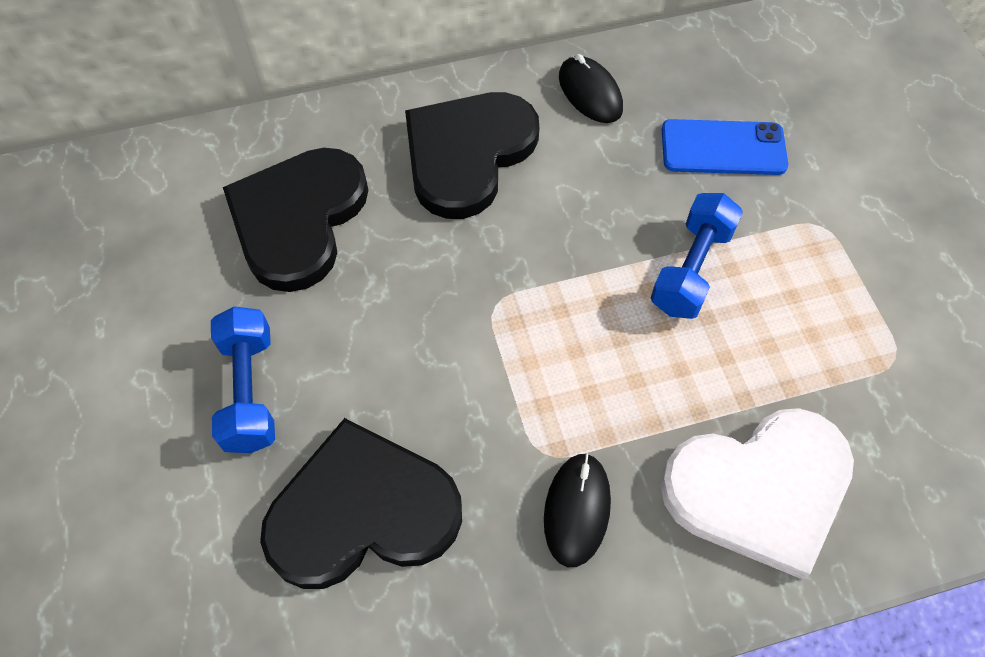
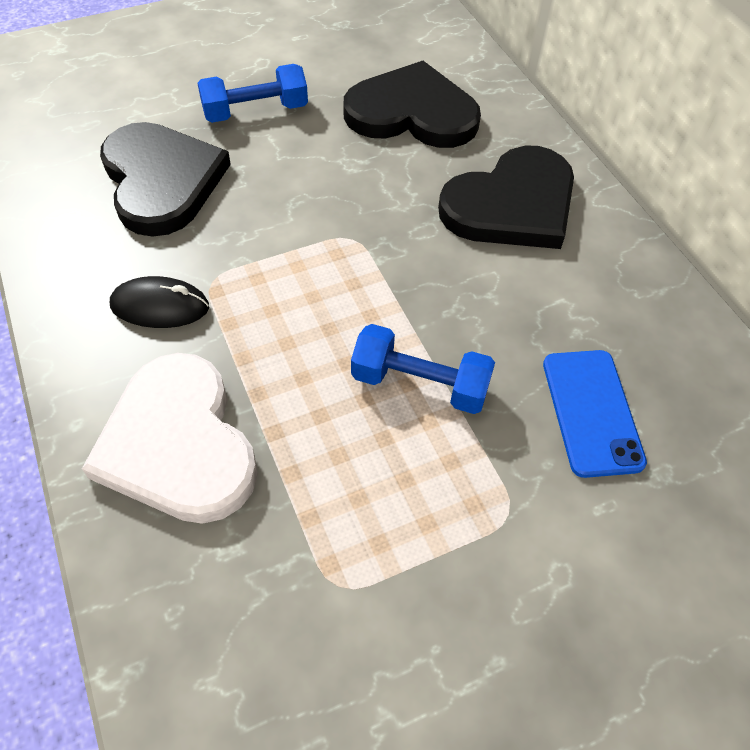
camera: 80 degrees right, 5 degrees down
(467, 154) = (512, 205): black heart -> black heart turned 120 degrees clockwise
(590, 93) = (624, 289): black mouse -> none

